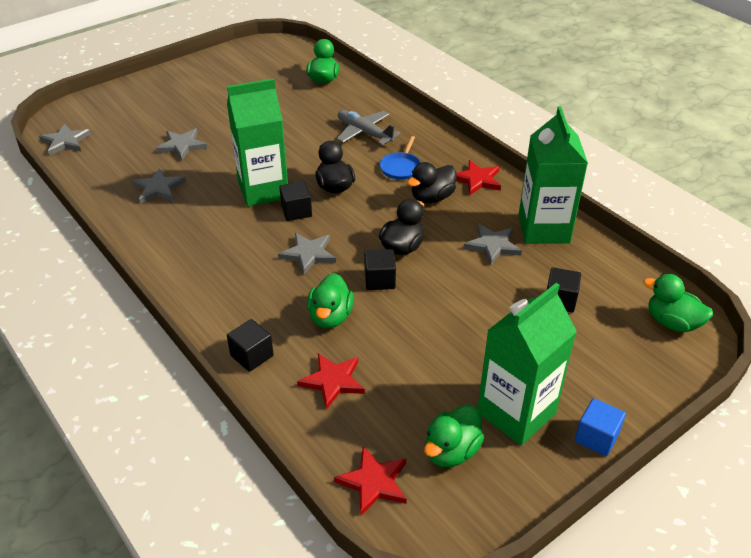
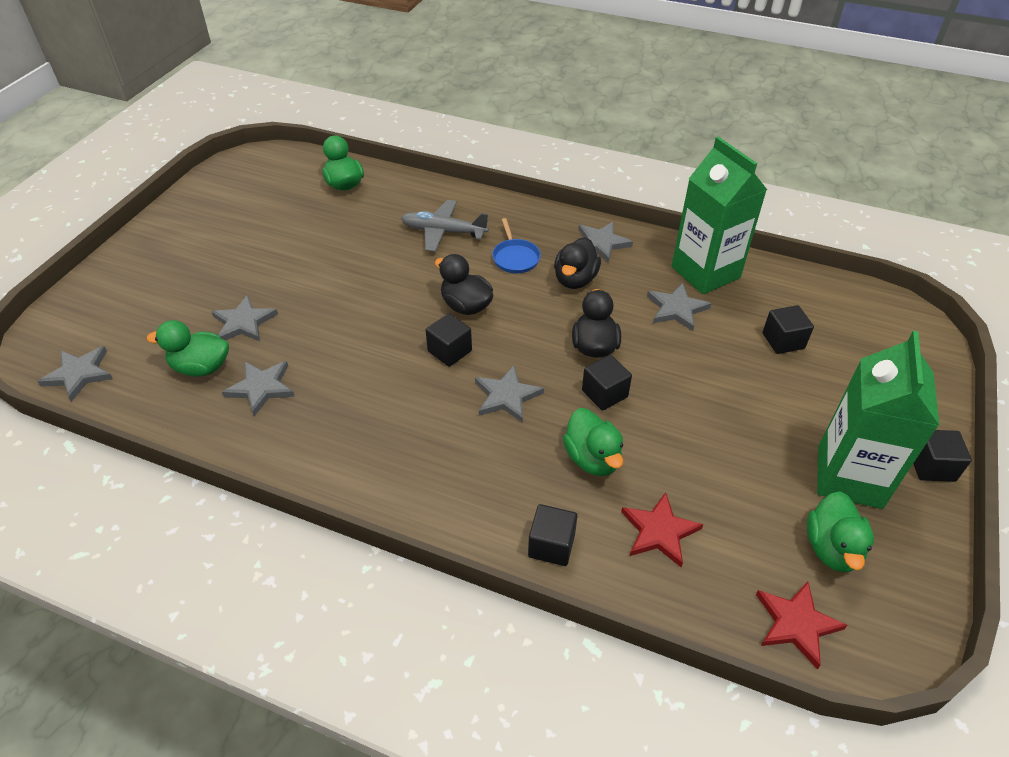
camera: 30 degrees left, 5 degrees up
(263, 190) = (390, 341): green carton -> none
(477, 180) = (601, 243): red star -> grey star
(596, 437) = (931, 466): blue cube -> black cube
(672, 322) = (888, 321): green duck -> green duck (201, 367)

